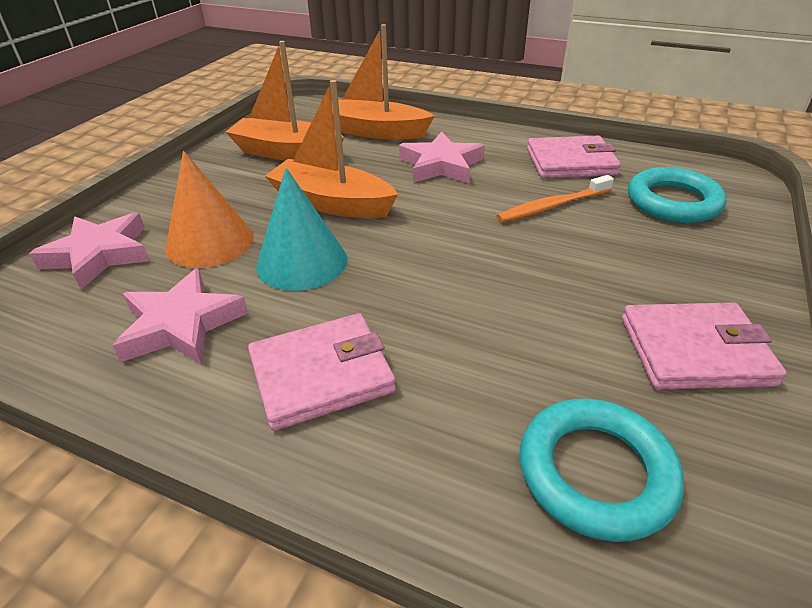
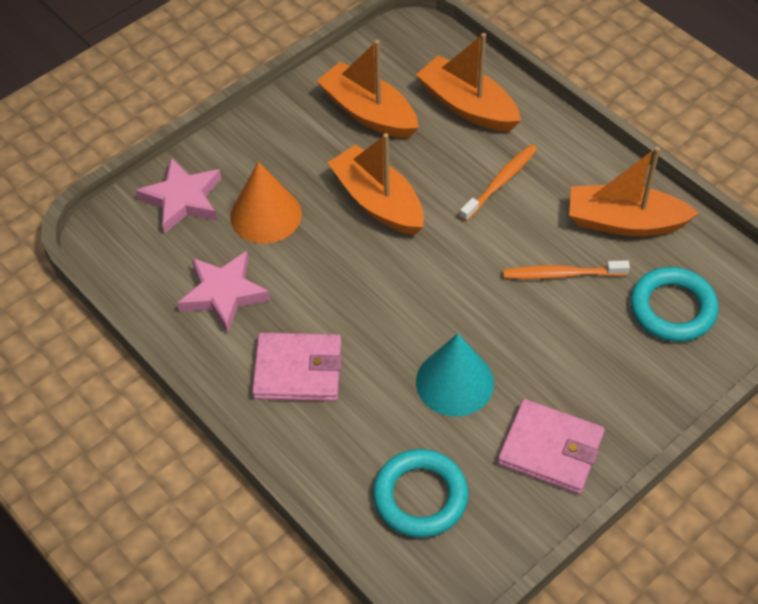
camera: 25 degrees right, 15 degrees up
(302, 262) = (326, 263): turquoise cone -> turquoise cone (454, 382)
(441, 165) = (500, 182): pink star -> orange toothbrush
(570, 162) = (624, 222): pink wallet -> orange boat

